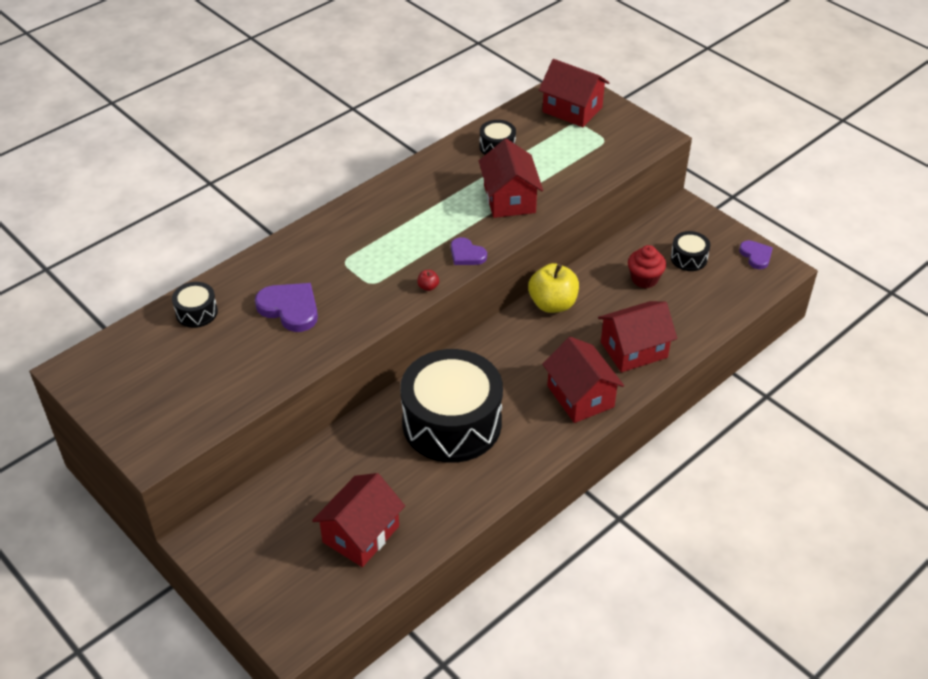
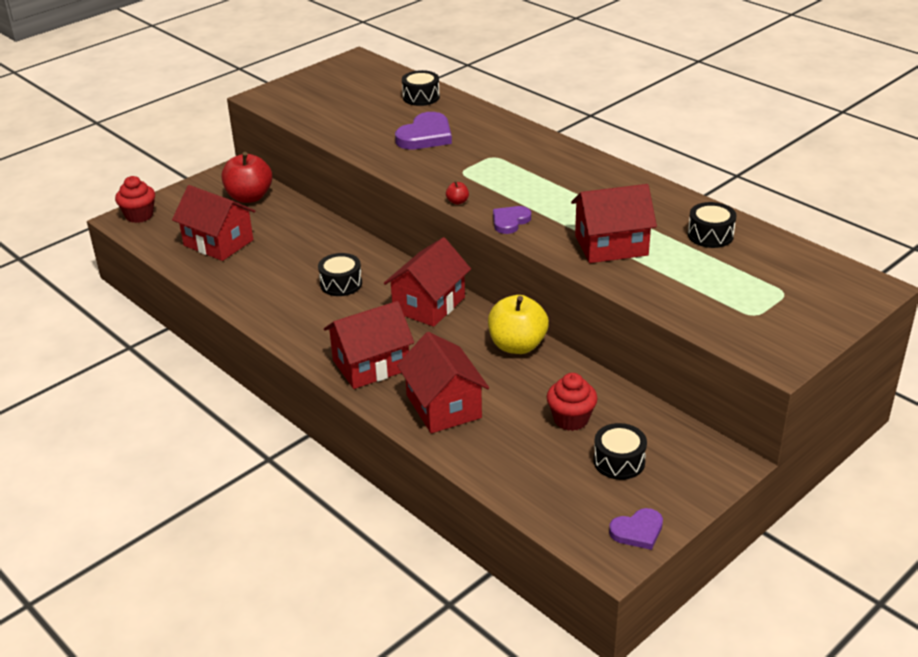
camera: 90 degrees right, 10 degrees down
(264, 515) = (249, 197): none -> red apple
(286, 624) = (139, 215): none -> red cupcake
(452, 423) = (341, 284): black drum -> black drum, size x0.42
(572, 110) = (813, 289): red house -> red house (429, 304)

